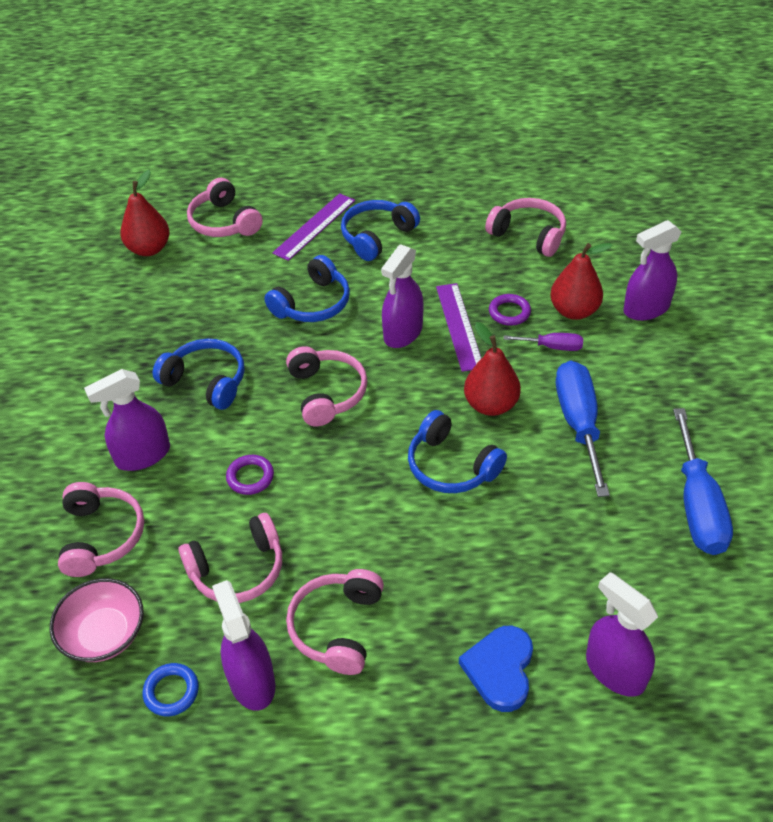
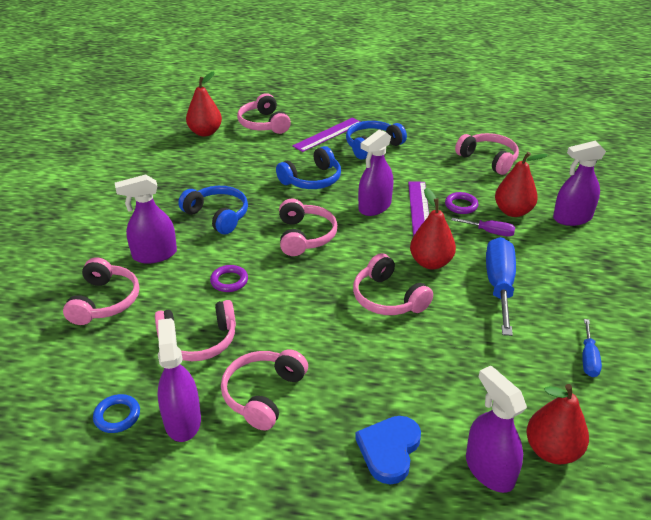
camera: 10 degrees right, 10 degrees down
(104, 634) = (81, 366): pink bowl -> none
(451, 466) = (388, 298): blue headphones -> pink headphones
(678, 632) = (552, 450): none -> red pear
(697, 505) = (588, 359): blue screwdriver -> blue screwdriver, size x0.51

